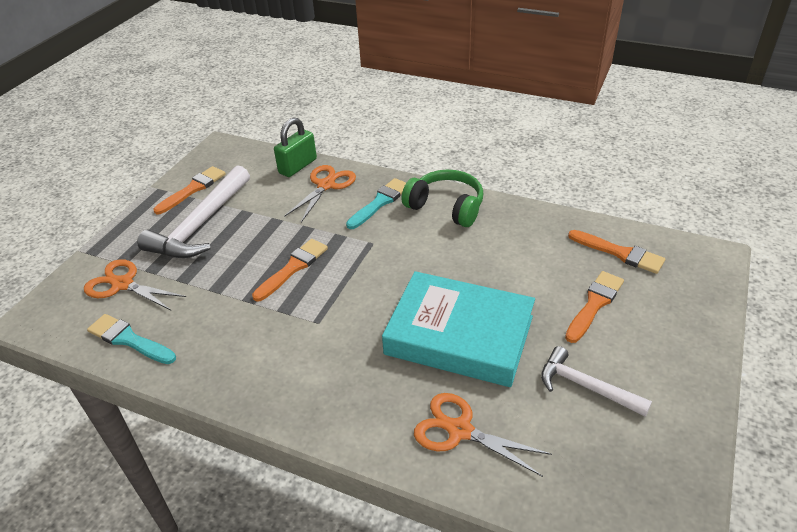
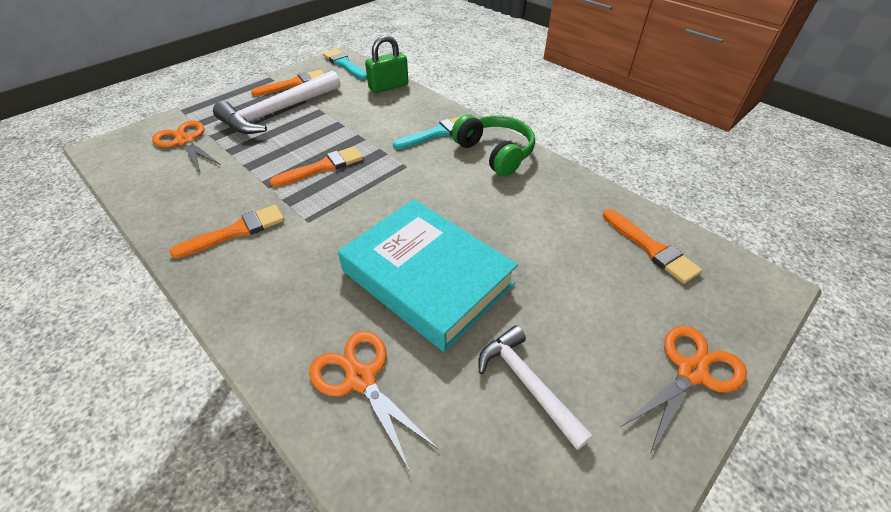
camera: 20 degrees right, 5 degrees up
(129, 340) = (152, 186): turquoise brush -> turquoise brush (344, 64)
(326, 185) = (400, 107): orange scissors -> orange scissors (691, 372)
(594, 304) = (591, 294): orange brush -> orange brush (236, 231)

